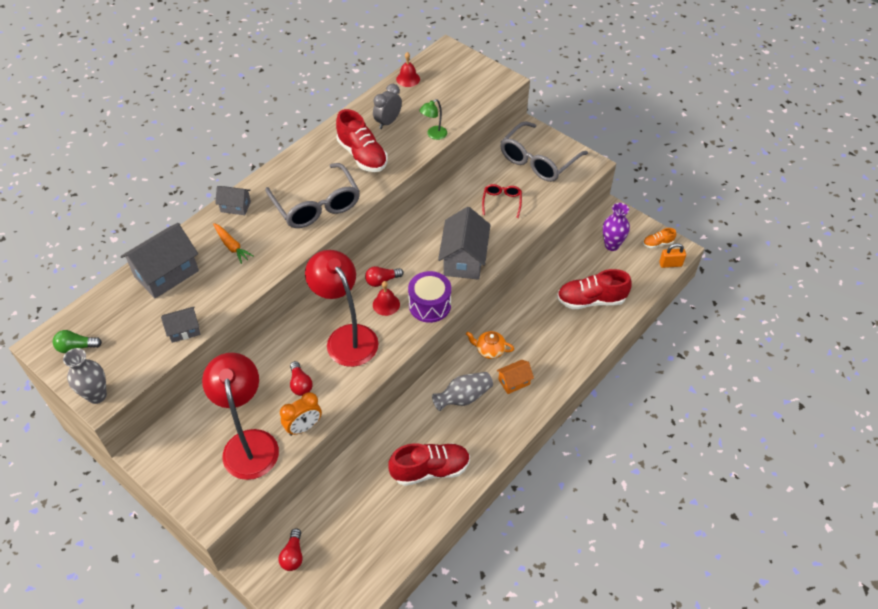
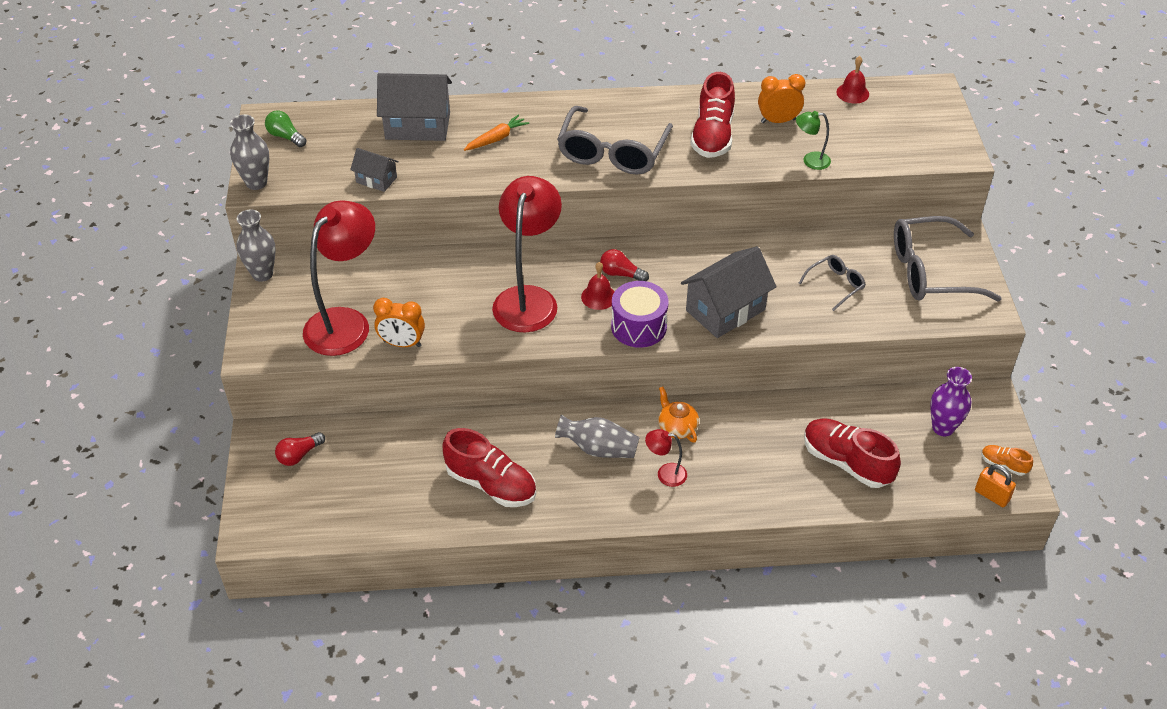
camera: 45 degrees right, 5 degrees down
(149, 457) = (262, 274): none -> grey vase
(232, 246) = (496, 139): orange carrot -> orange carrot turned 135 degrees counterclockwise
(235, 207) = (540, 108): grey house -> none
(300, 384) = (441, 308): red light bulb -> none
(388, 122) = (778, 121): grey clock -> orange clock
(502, 202) = (835, 285): red glasses -> grey glasses
(514, 382) = (665, 474): orange house -> red lamp

